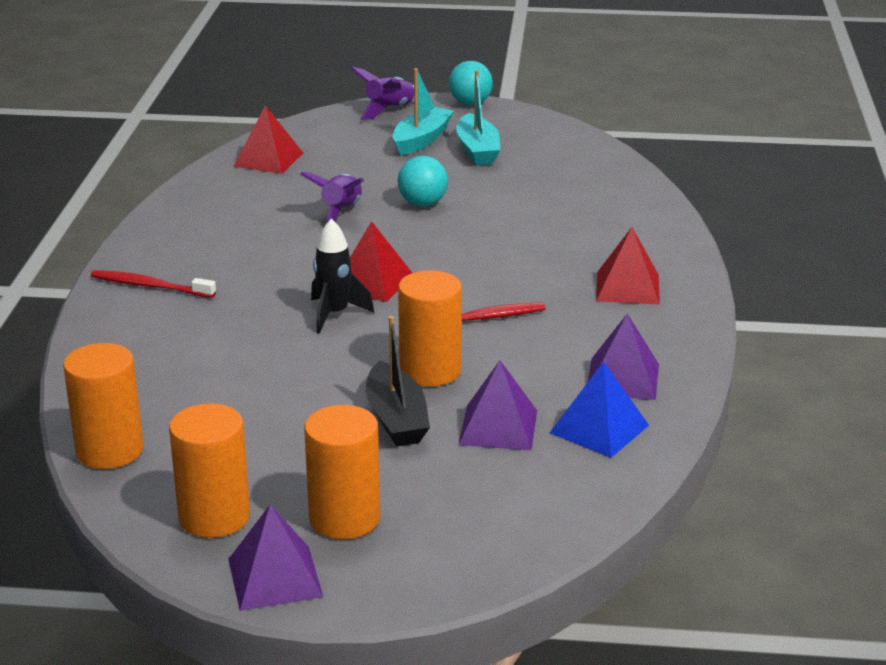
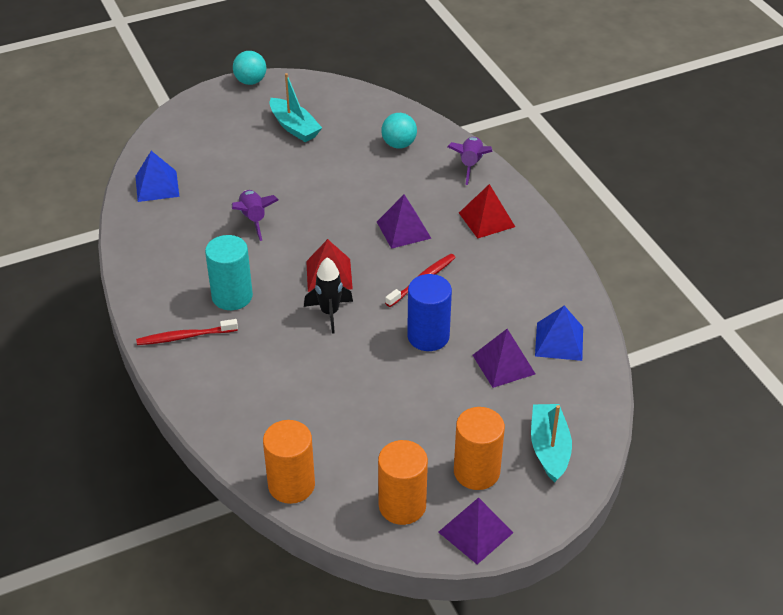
camera: 30 degrees left, 15 degrees up
(241, 268) = (232, 296): none -> turquoise cylinder
(268, 159) = (157, 186): red pyramid -> blue pyramid
(389, 110) = (200, 107): purple rocket -> purple rocket (470, 165)
(396, 418) = (440, 383): black boat -> none
(421, 140) = (248, 130): turquoise boat -> turquoise boat (549, 448)
(422, 203) = (300, 191): turquoise ball -> turquoise ball (399, 144)
(430, 371) = (428, 336): orange cylinder -> blue cylinder
(622, 378) = (541, 296): purple pyramid -> purple pyramid (403, 230)

